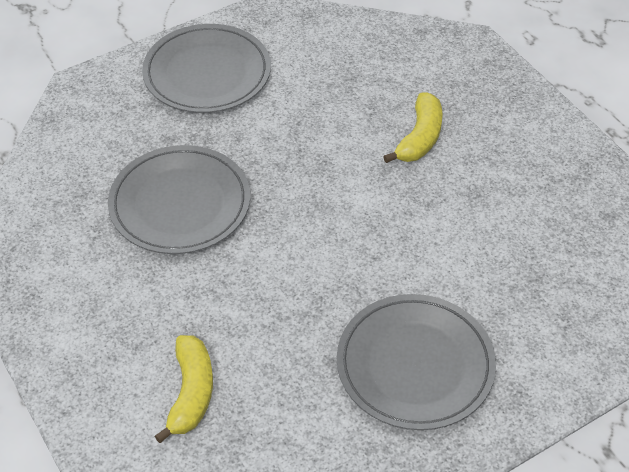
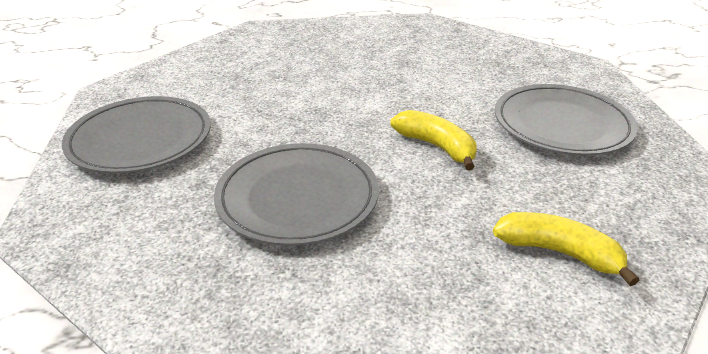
camera: 65 degrees left, 15 degrees down
(420, 138) = (331, 67): yellow banana -> yellow banana (437, 146)

